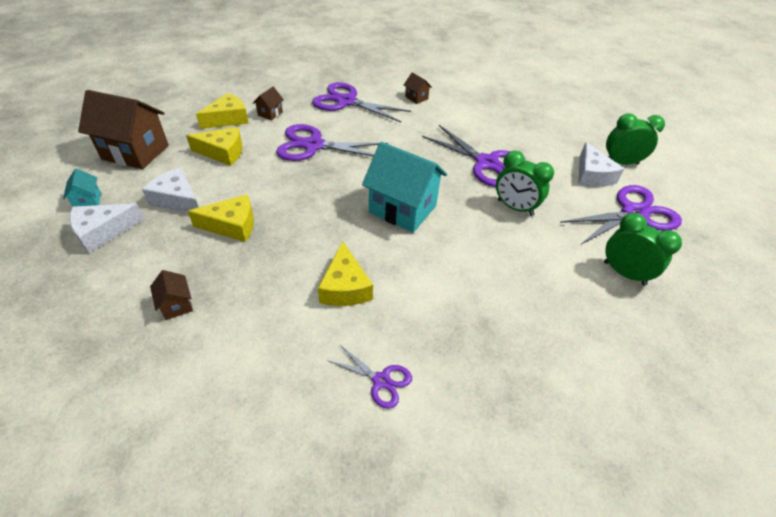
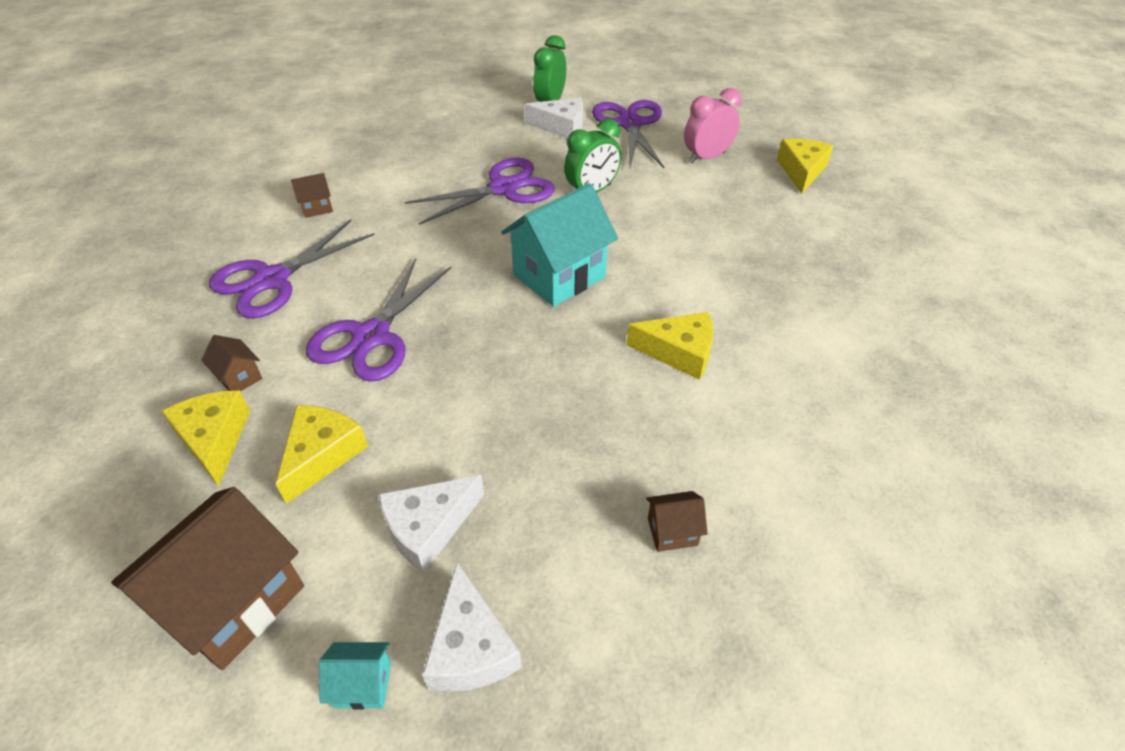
camera: 70 degrees left, 0 degrees up
(232, 225) = (525, 455): yellow cheese -> yellow cheese (801, 171)
(381, 381) = (813, 348): purple scissors -> none
(624, 273) = (706, 157): green clock -> pink clock

